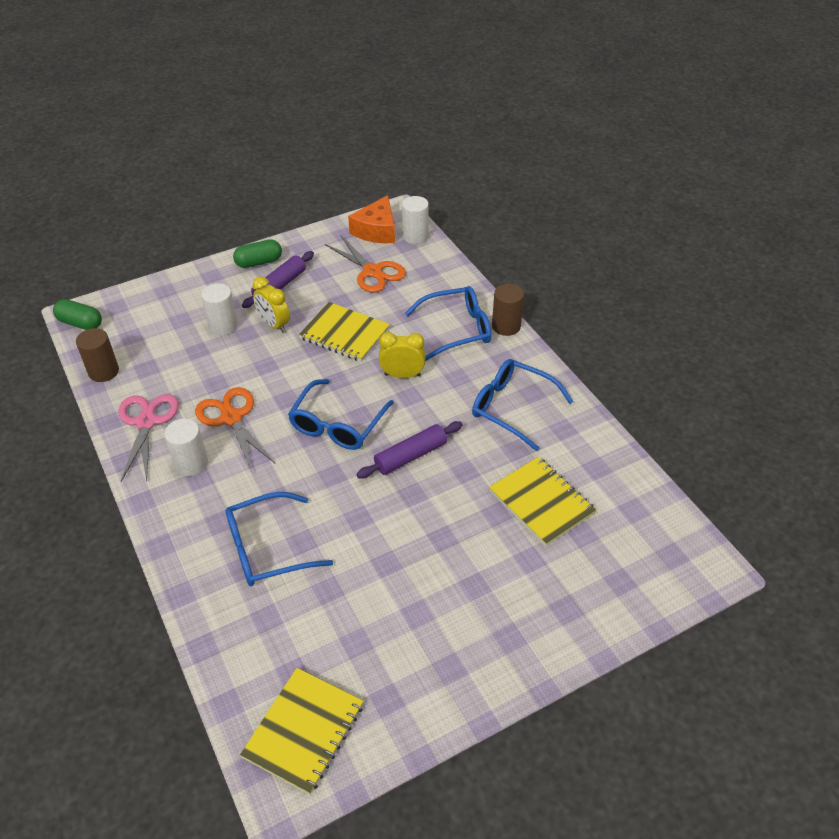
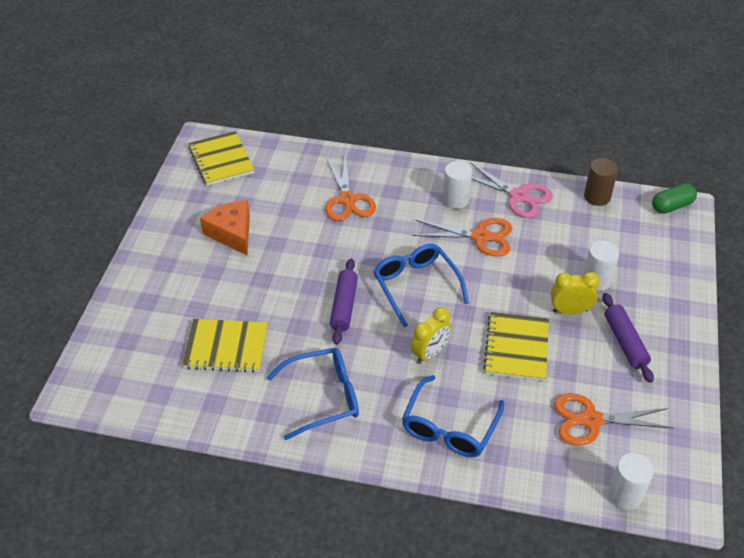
camera: 130 degrees right, 0 degrees up
(259, 262) = (676, 346): green capsule -> none
(266, 549) = (347, 200): blue glasses -> orange scissors
(344, 334) = (516, 348): yellow notebook -> yellow notebook turned 60 degrees counterclockwise
(376, 230) = (662, 468): orange cheese -> orange cheese (232, 233)
(506, 326) = (418, 467): brown cylinder -> none

